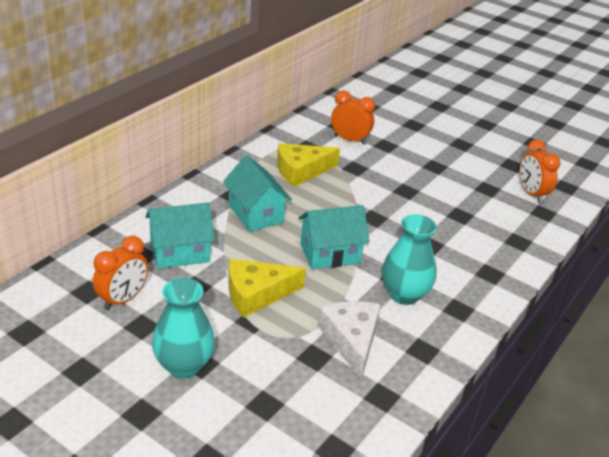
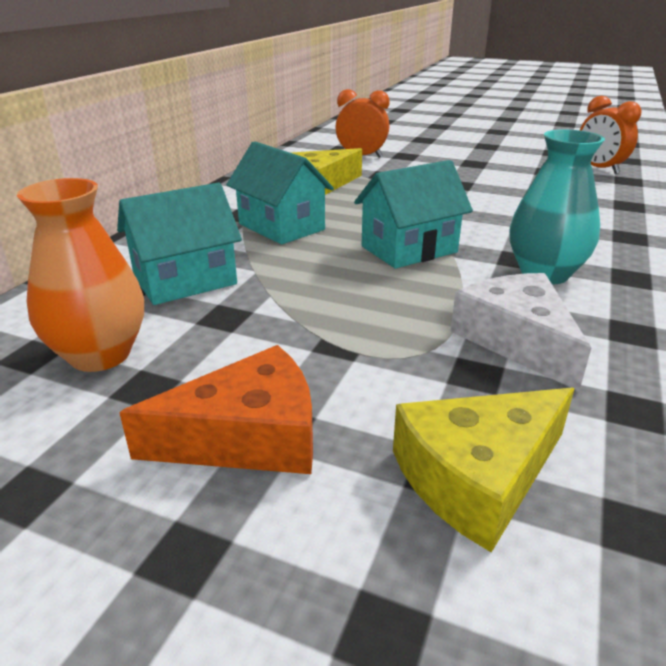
camera: 10 degrees left, 5 degrees down
(122, 299) = (100, 355): orange clock -> orange vase
(184, 365) = (248, 436): turquoise vase -> orange cheese
(256, 294) = (329, 309): yellow cheese -> yellow cheese (477, 476)

